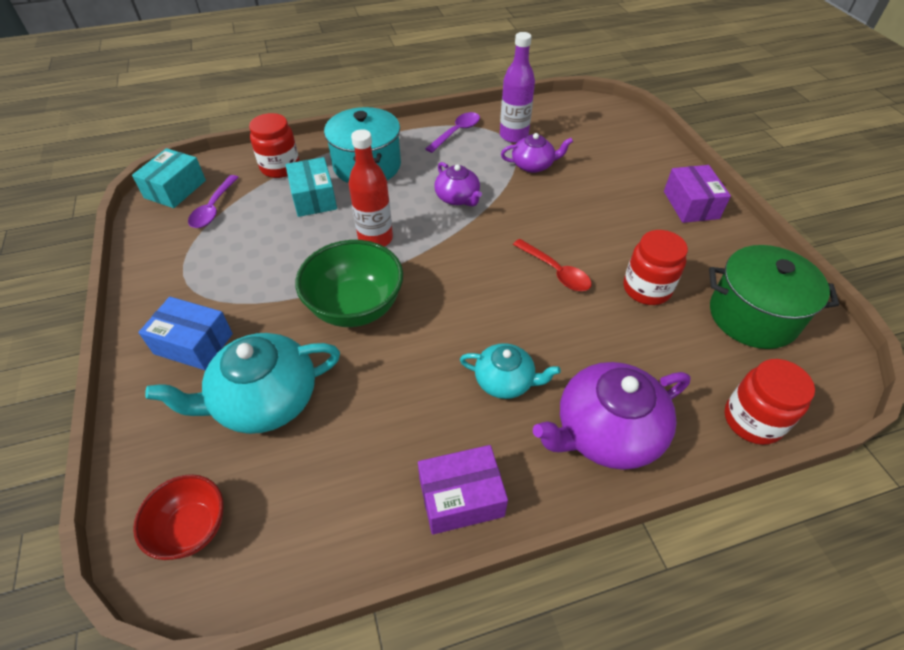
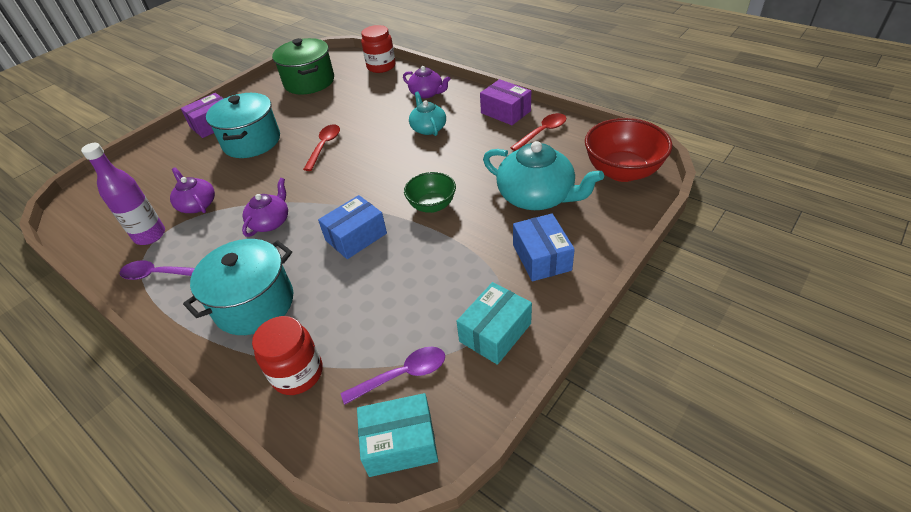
camera: 120 degrees left, 5 degrees down
(192, 528) = (622, 171): red bowl -> red bowl, size x1.62
(314, 198) = (331, 308): turquoise box -> turquoise box (495, 332)
(355, 307) = (432, 205): green bowl -> green bowl, size x0.62
(365, 505) = (542, 132): none -> red spoon
(375, 239) = (356, 237): red bottle -> blue box
(606, 431) = (427, 93): purple teapot -> purple teapot, size x0.58
(621, 222) = (252, 142): none -> turquoise pot
(646, 289) = (313, 114): red jar -> none

